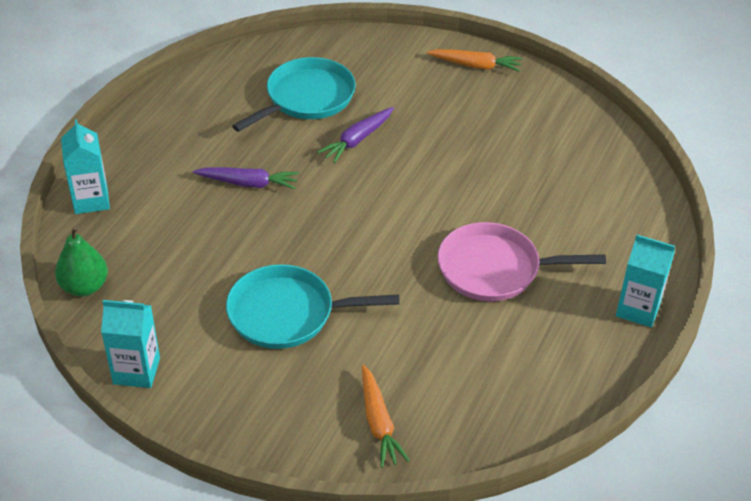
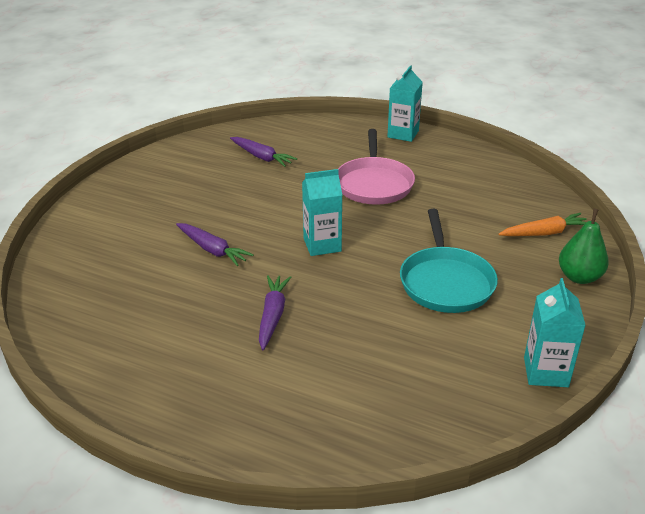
camera: 90 degrees left, 10 degrees down
(84, 287) = (443, 428): green pear -> green pear (579, 277)
(91, 200) = (299, 443): turquoise carton -> turquoise carton (322, 245)
(307, 98) = (140, 283): turquoise pan -> none
(475, 66) = (117, 188): orange carrot -> none
(554, 170) = (262, 157): none -> purple carrot

